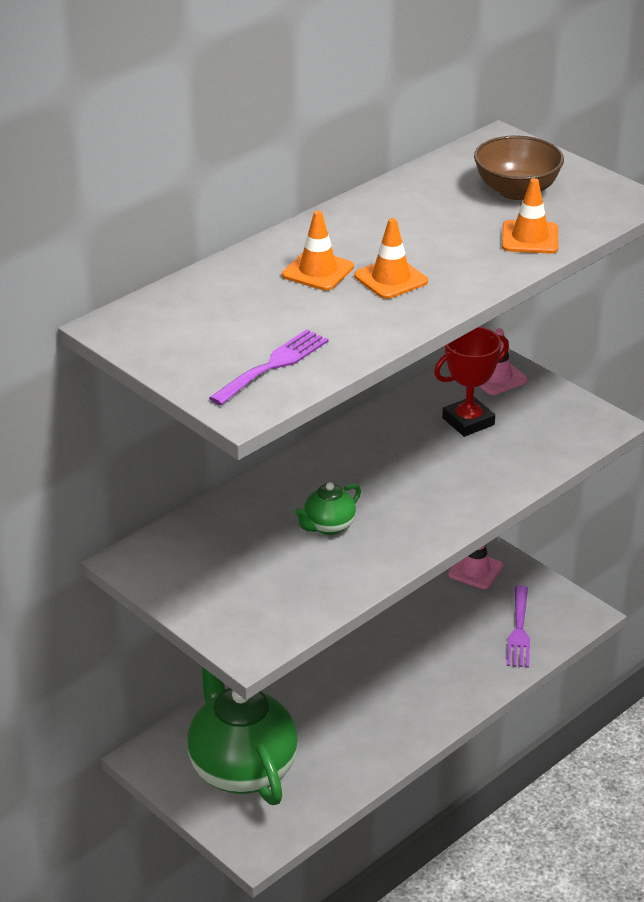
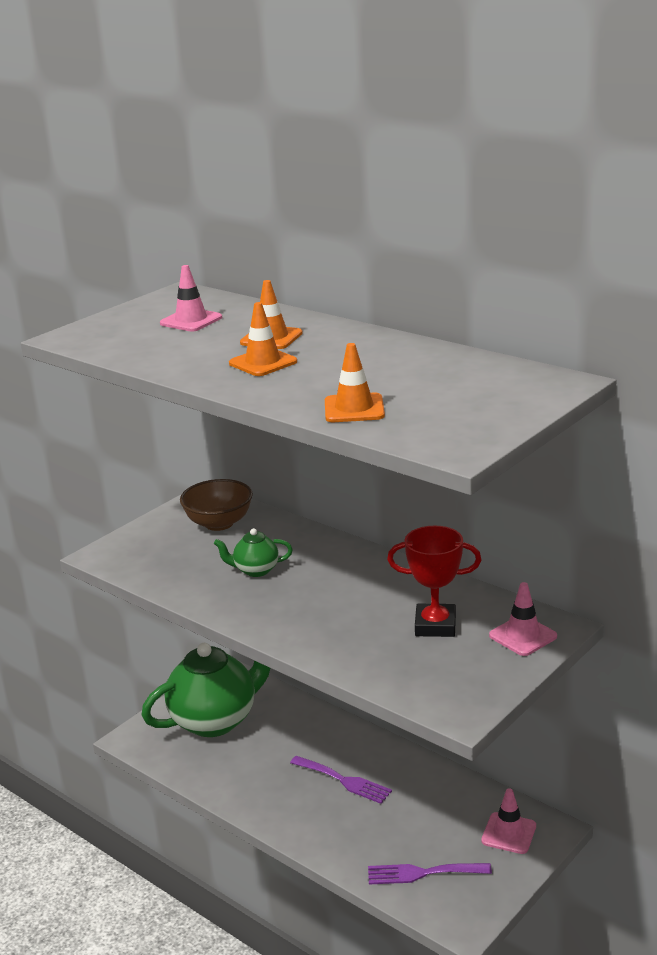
camera: 85 degrees right, 10 degrees down
(230, 320) = (191, 320): none -> pink traffic cone
(273, 365) = (124, 339): purple fork -> purple fork (344, 781)
(328, 526) = (255, 570): green teapot -> green teapot turned 45 degrees counterclockwise
(468, 421) = (435, 625): red trophy -> red trophy turned 45 degrees counterclockwise
(516, 191) = (451, 396): brown bowl -> brown bowl (219, 523)

